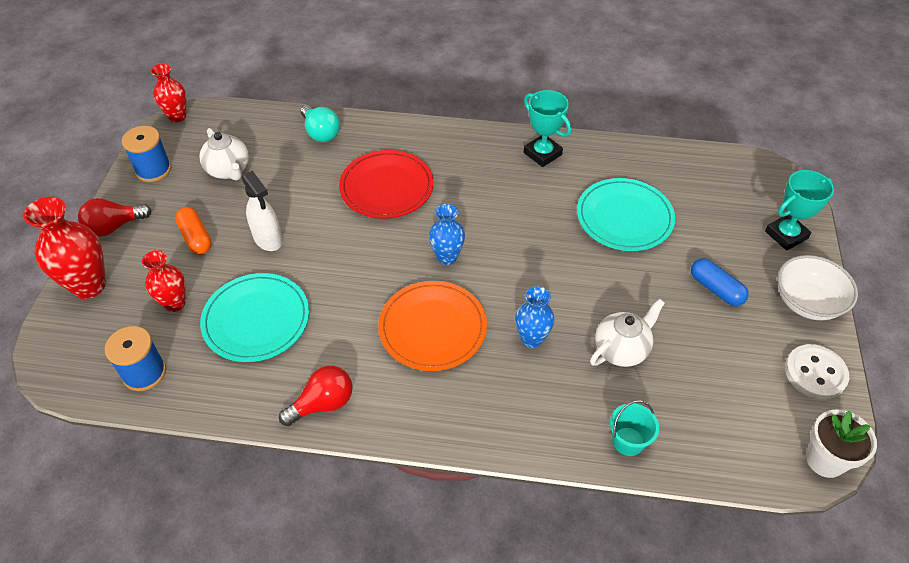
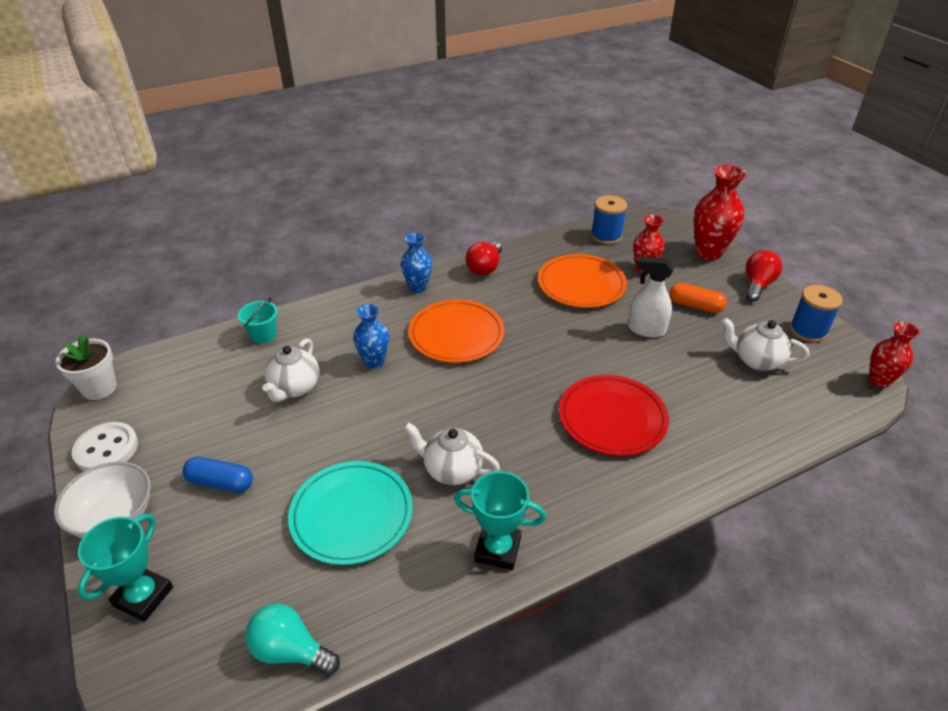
camera: 145 degrees right, 10 degrees down
(256, 320) = (581, 284): turquoise plate -> orange plate
(321, 133) = (742, 438): turquoise light bulb -> turquoise light bulb (290, 650)
(447, 257) = (494, 386): blue vase -> blue vase (418, 287)
(534, 211) = (452, 470): none -> white teapot

